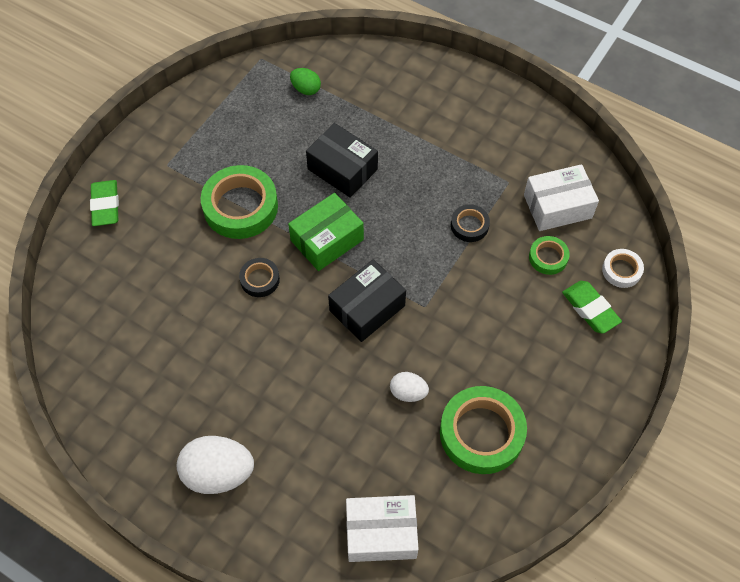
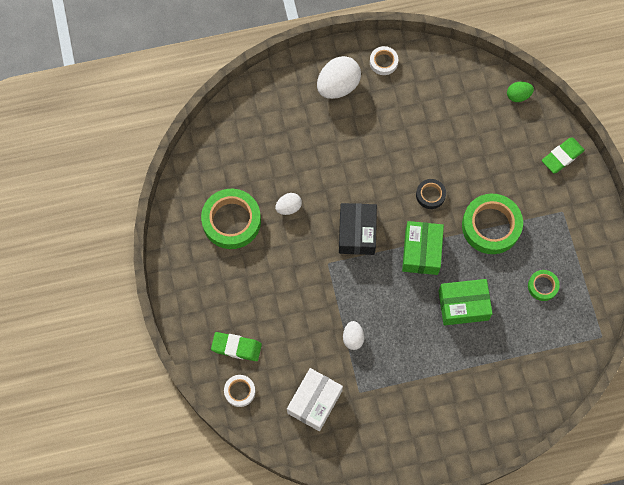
camera: 135 degrees right, 10 degrees up
(105, 206) = (562, 157): green eraser -> green eraser turned 75 degrees counterclockwise
(142, 453) = (383, 62): none -> white tape
(306, 89) = (548, 341): green egg -> green egg (518, 96)
(342, 169) = (463, 305): black box -> green box
(381, 533) = (234, 130): white box -> none
(469, 225) = (353, 338): black tape -> white egg
(548, 257) = (289, 359): green tape -> green tape (542, 286)

